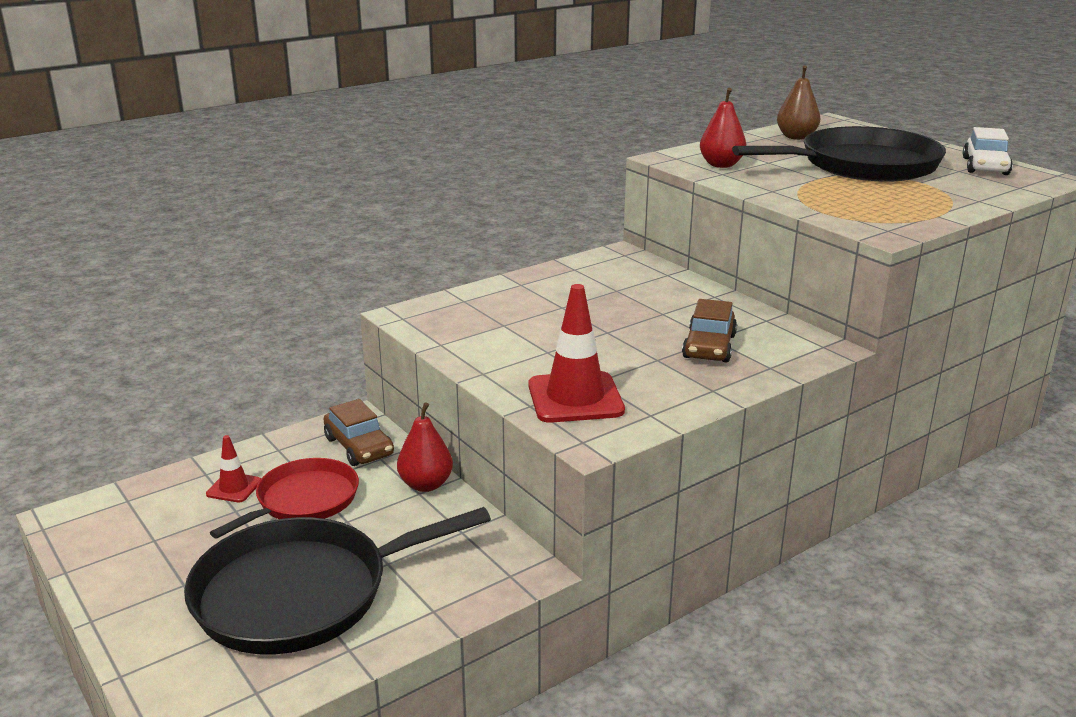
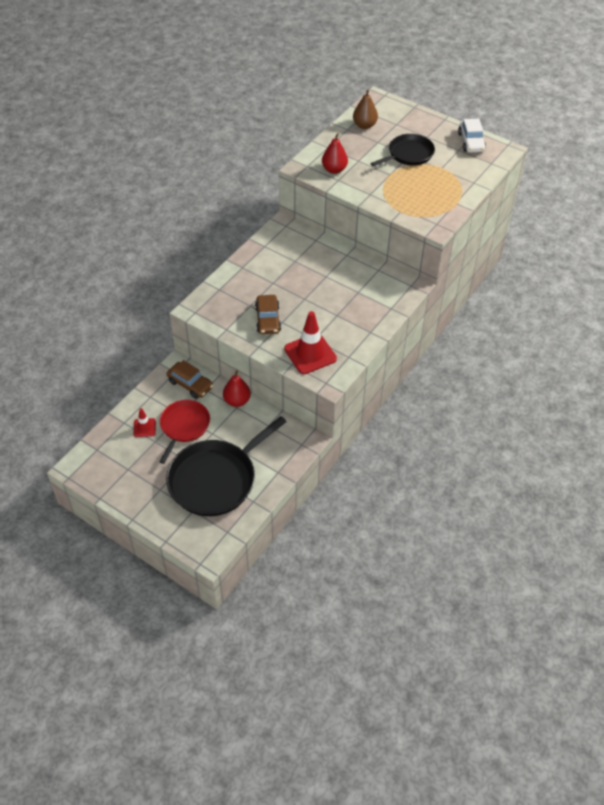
camera: 20 degrees left, 25 degrees up
(709, 346) = (358, 299): brown car -> brown car (268, 319)
(862, 165) = (408, 154): black pan -> black pan, size x0.60

